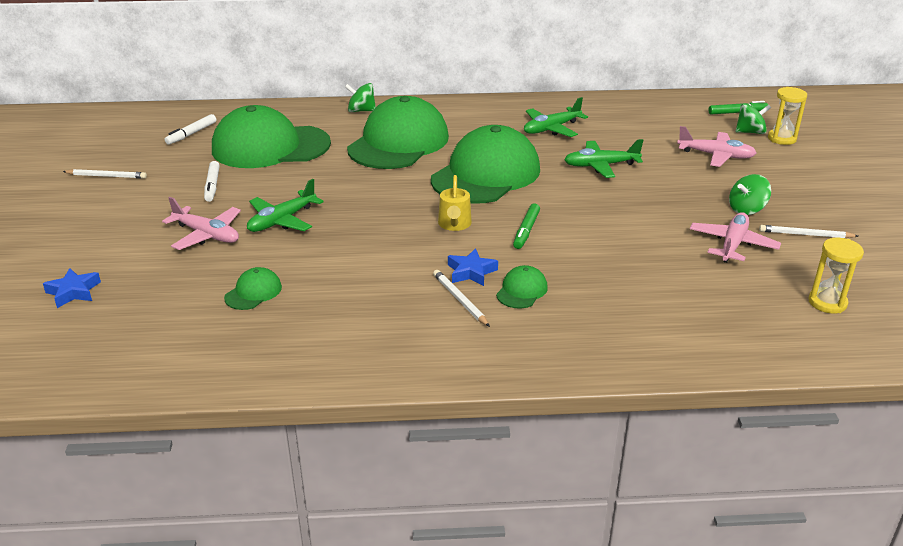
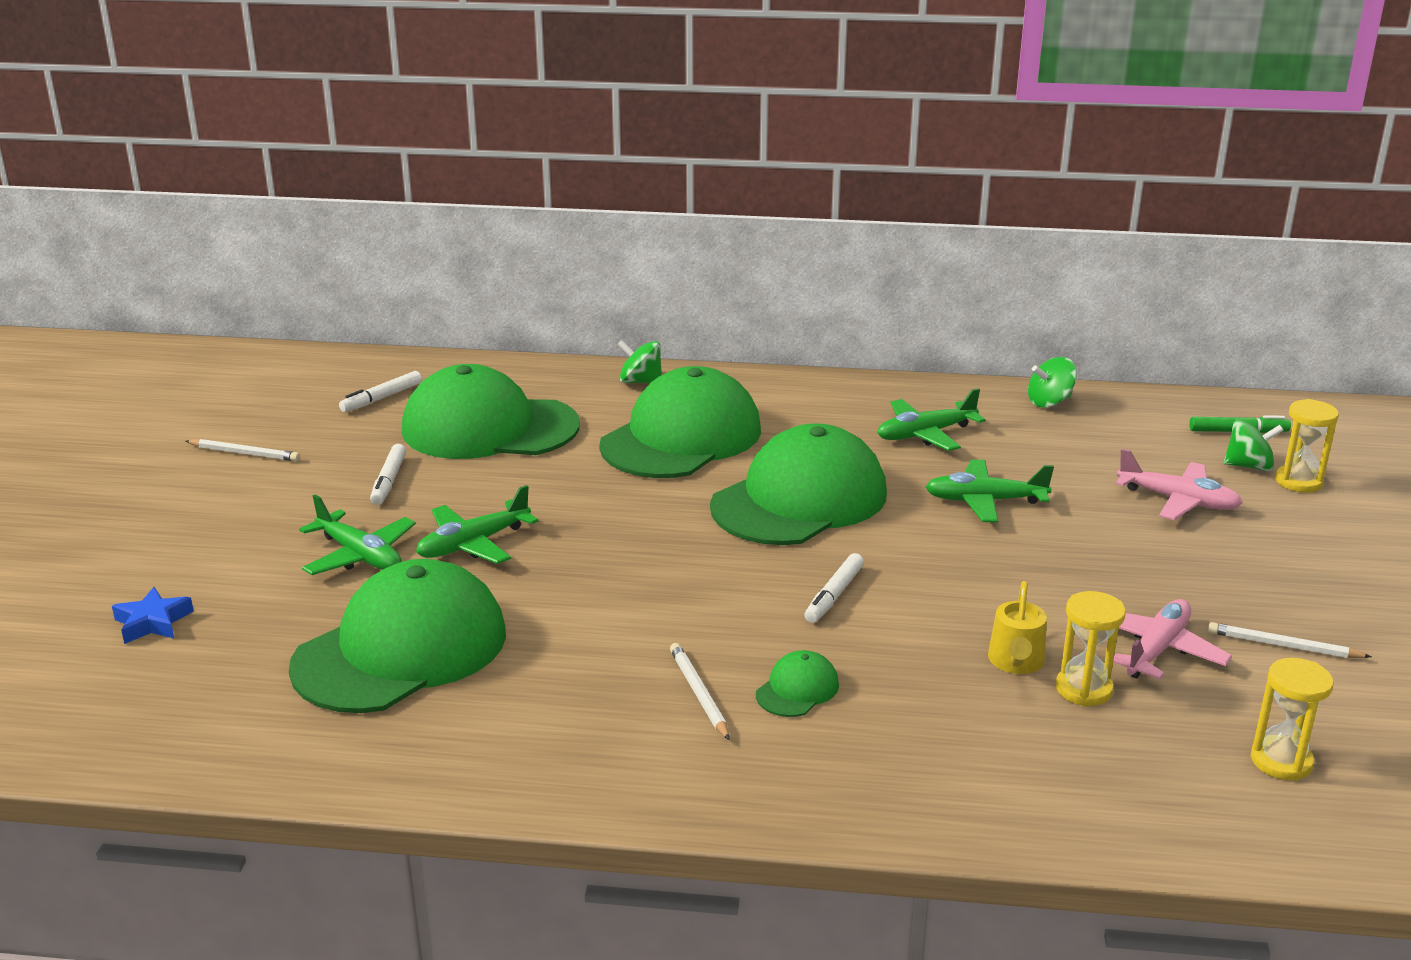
camera: 10 degrees right, 5 degrees down
(207, 235) = (360, 556): pink plane -> green plane
(253, 292) = (401, 650): green cap -> green cap, size x2.46
(454, 225) = (727, 575): yellow watering can -> yellow watering can (1016, 663)
(471, 272) = (729, 652): blue star -> none
(526, 231) = (834, 595): green marker -> white marker
(697, 272) = (1083, 689): none -> yellow hourglass
(746, 209) = (1199, 594): green spinning top -> green spinning top (1049, 402)

